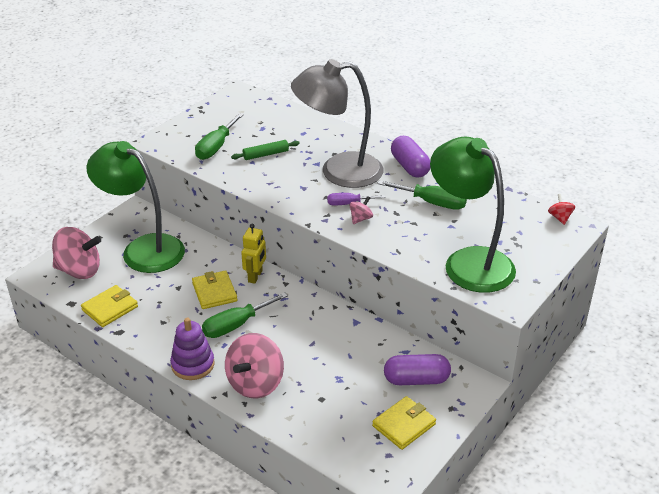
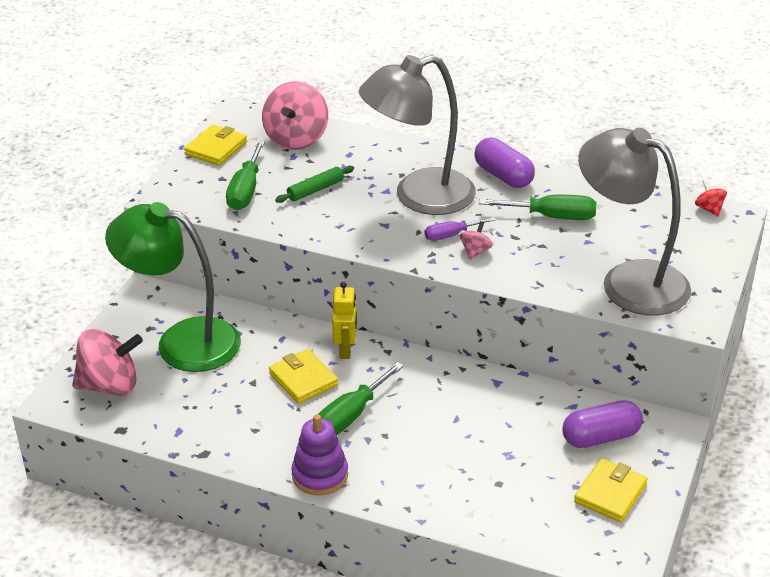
camera: 15 degrees left, 0 degrees up
(110, 308) = (176, 426): yellow wallet -> yellow wallet (216, 148)
(255, 383) = (410, 481): pink spinning top -> pink spinning top (296, 139)
(469, 262) = (629, 281): green lamp -> grey lamp

